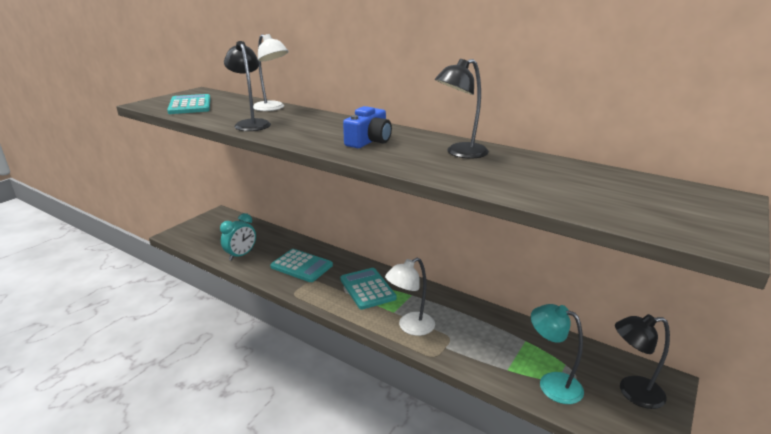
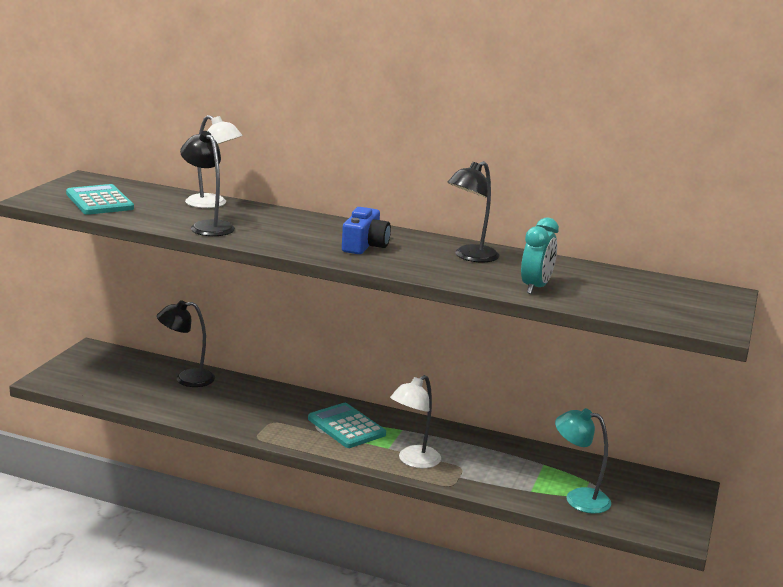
camera: 15 degrees left, 5 degrees down
(241, 255) = (160, 399): turquoise clock -> turquoise clock (535, 287)
(301, 266) = (250, 407): turquoise calculator -> none
(632, 392) = (657, 498): black lamp -> black lamp (186, 379)

